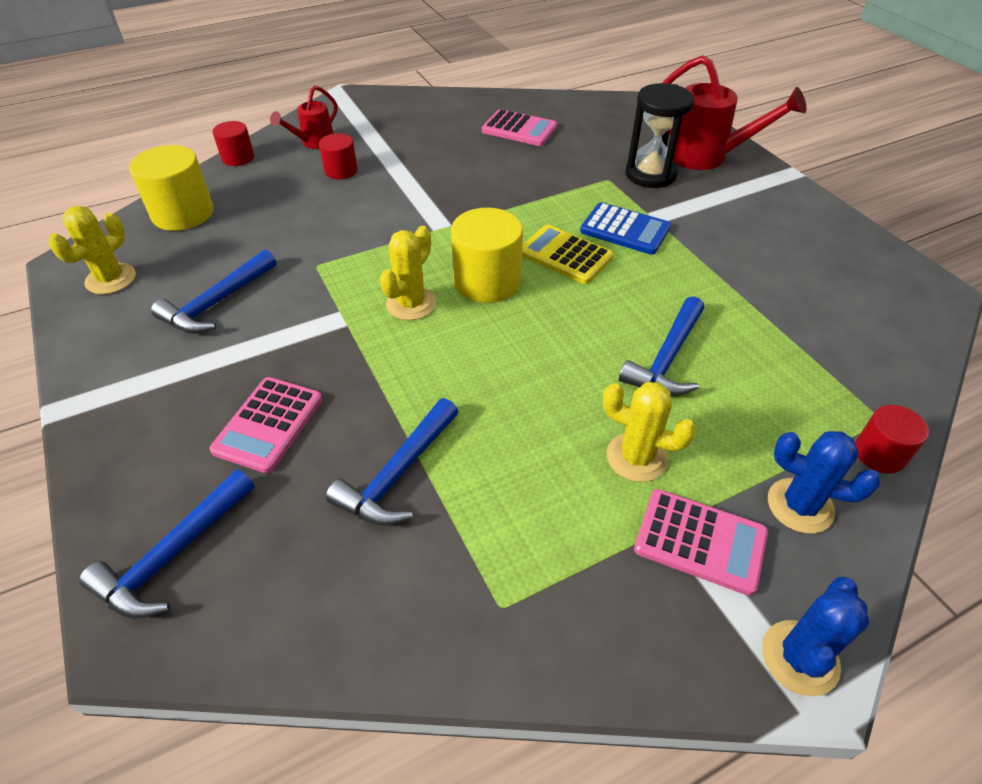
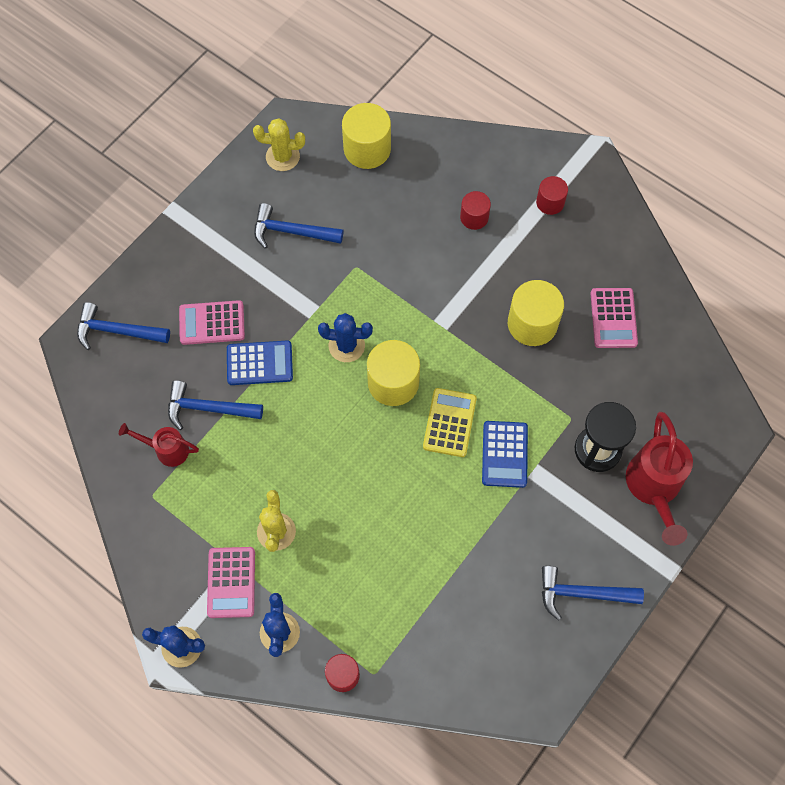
camera: 65 degrees right, 20 degrees up
(238, 158) = (452, 137): red cylinder -> red cylinder (550, 202)
(314, 143) = (502, 175): red watering can -> red watering can (167, 450)
(371, 392) = (259, 363): none -> blue calculator
(411, 304) = (346, 346): yellow cactus -> blue cactus
(489, 171) = (532, 323): none -> yellow cylinder
(667, 359) = (369, 526): blue hammer -> blue hammer (582, 593)

